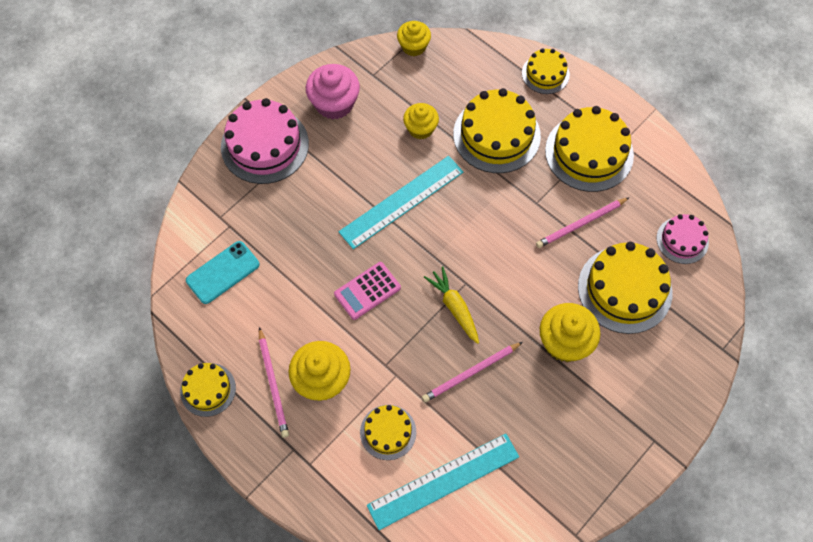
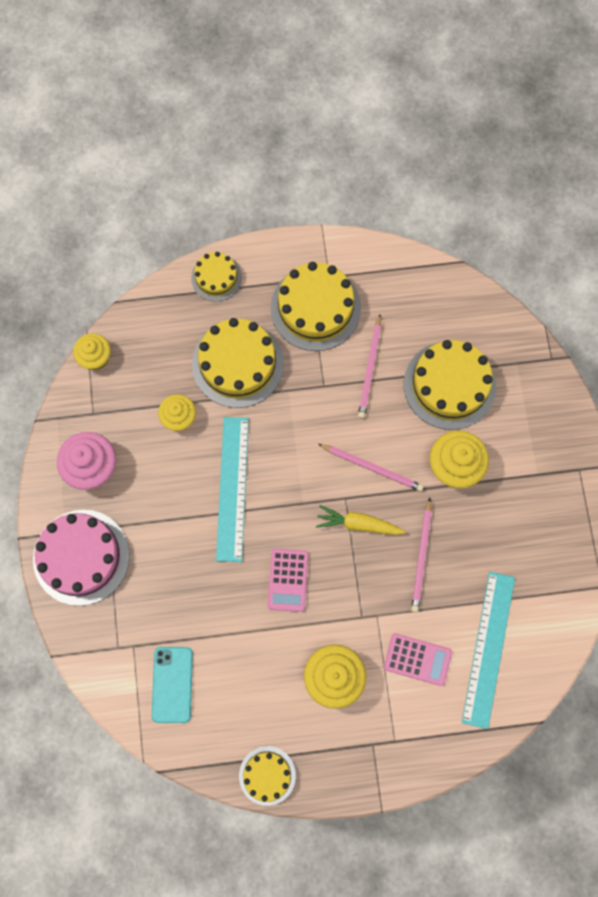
camera: 50 degrees left, 10 degrees up
(273, 384) = (306, 718): pink pencil -> pink pencil (372, 468)
(388, 432) = (417, 659): yellow cake -> pink calculator
(682, 240) = (446, 307): pink cake -> none

